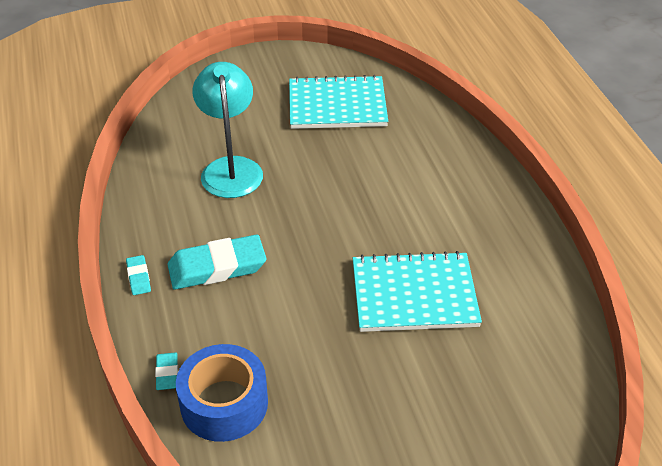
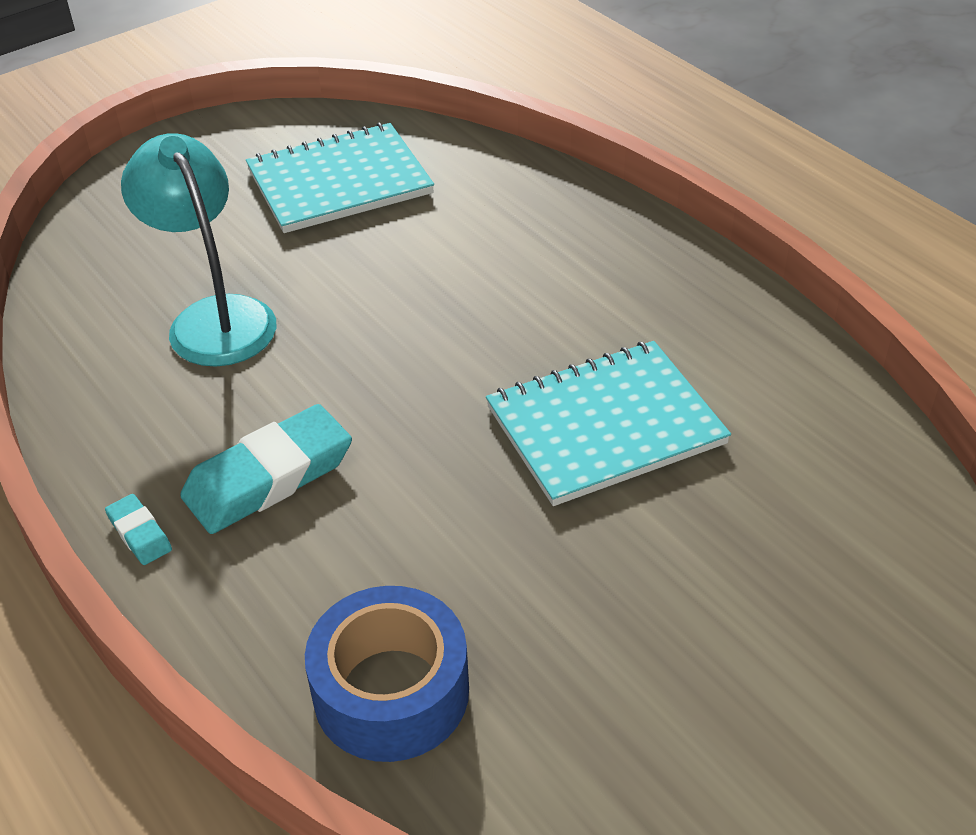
camera: 20 degrees left, 0 degrees up
(167, 373) = (268, 675): turquoise eraser -> none

